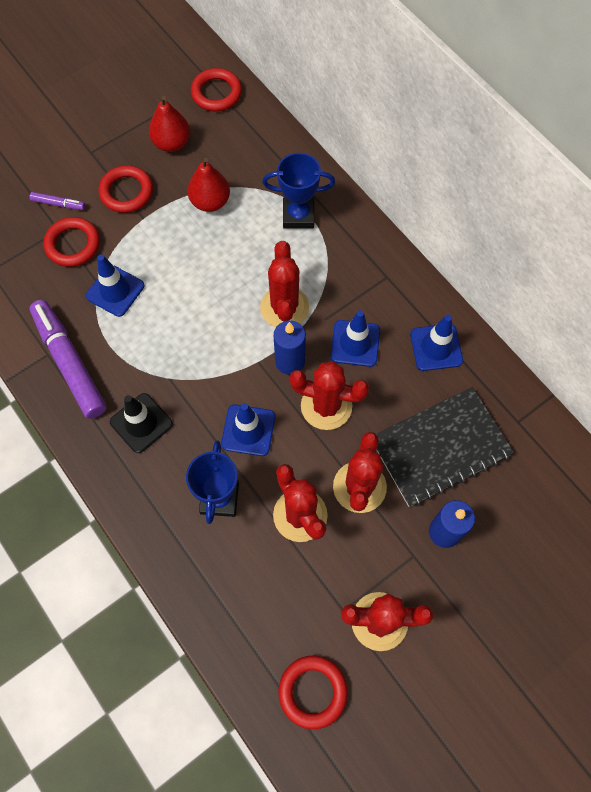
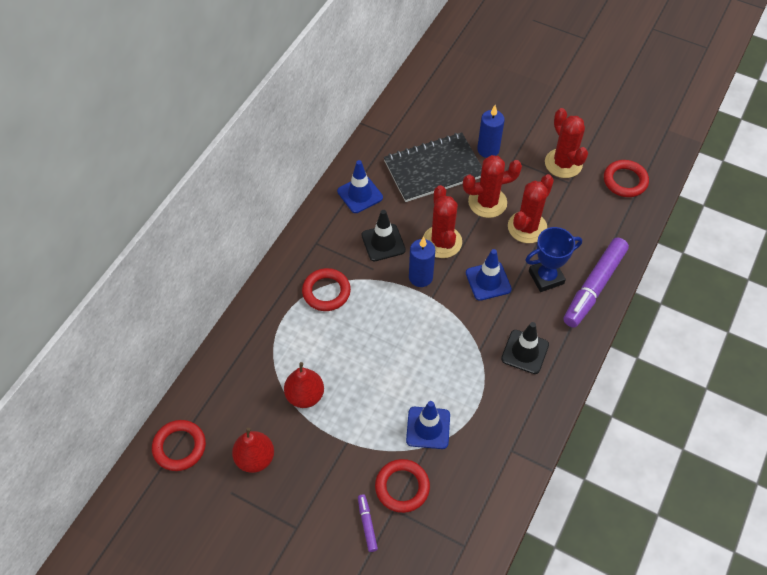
camera: 115 degrees left, 10 degrees down
(69, 363) = (509, 428): purple marker -> purple marker (594, 287)
(126, 192) = (326, 470): red ring -> red ring (326, 292)
(284, 307) = (378, 299): red cactus -> none
(298, 215) = (288, 323): blue trophy -> none
(355, 343) = (383, 242): blue traffic cone -> black traffic cone
(440, 448) = (433, 169): black notebook -> black notebook turned 60 degrees counterclockwise

